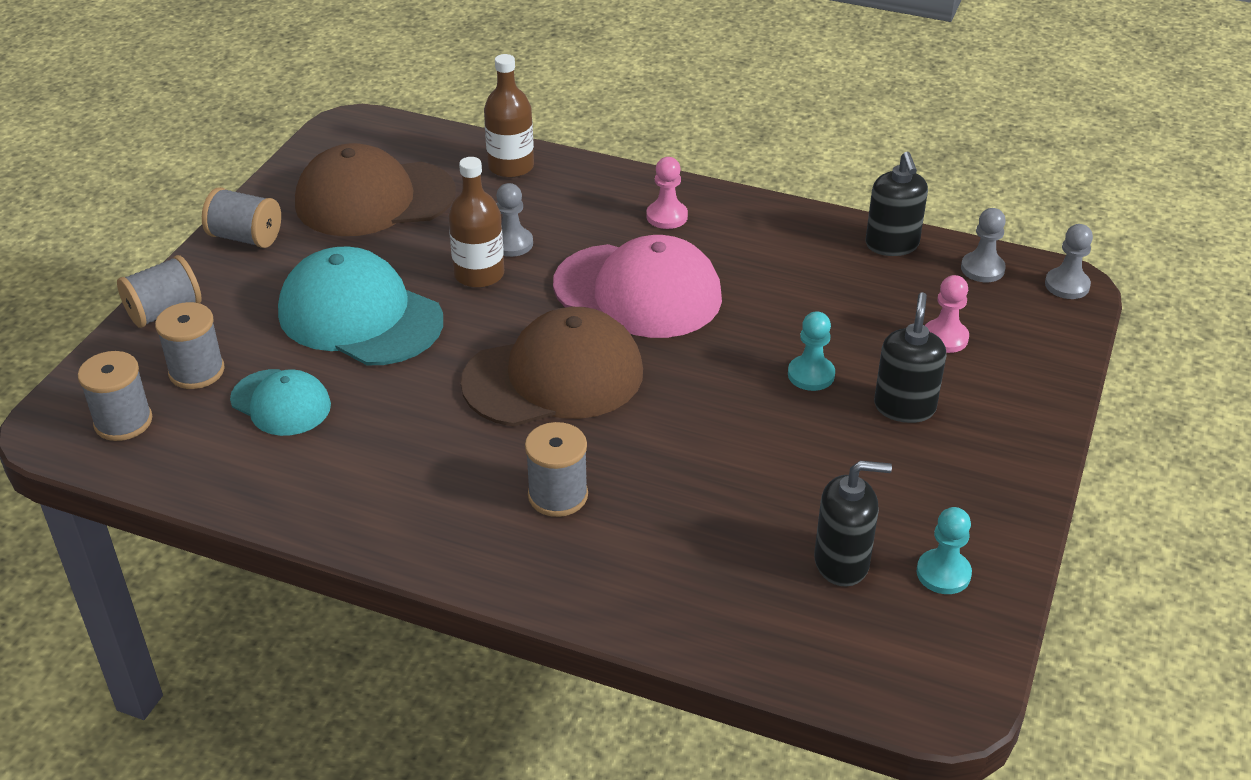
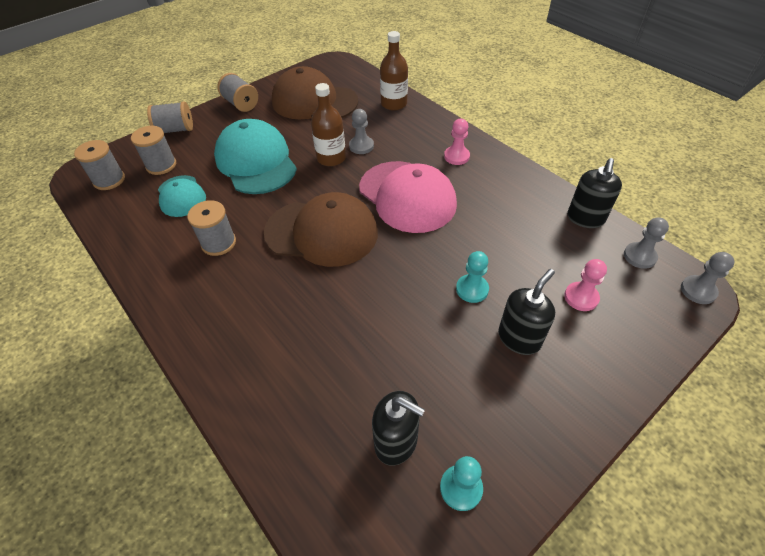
camera: 30 degrees right, 10 degrees up
(558, 495) = (265, 309): grey spool -> grey spool (219, 243)

